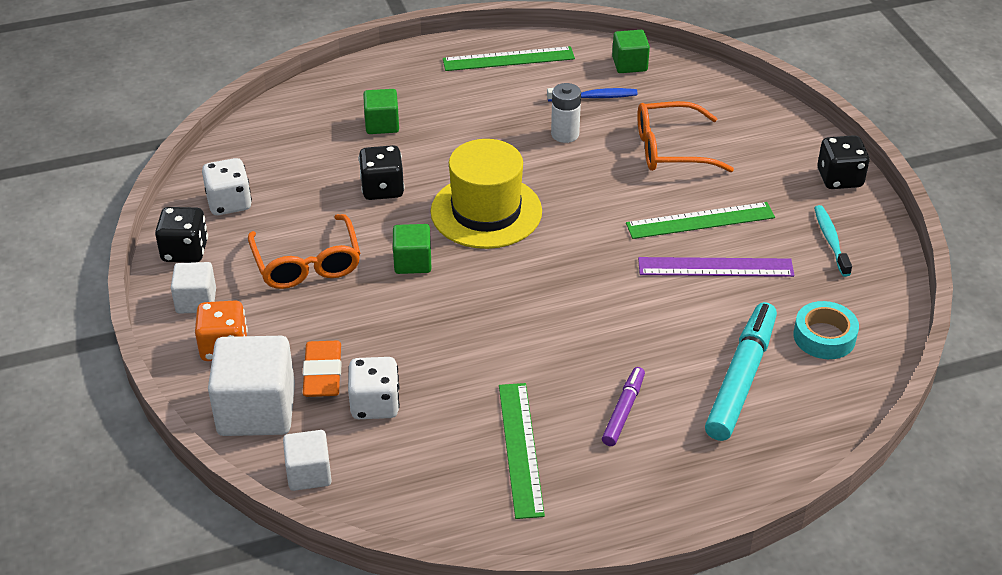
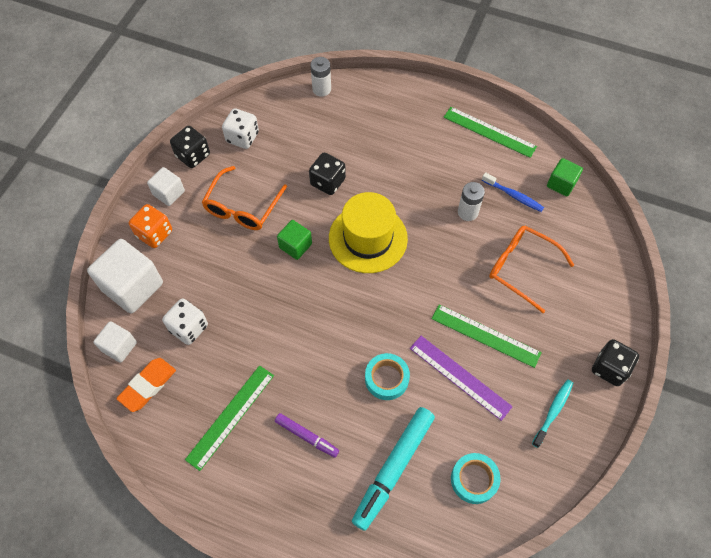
camera: 40 degrees right, 20 degrees up
(275, 113) = (321, 89): none -> white battery
(322, 374) = (183, 287): orange eraser -> orange eraser (148, 386)
(382, 124) = (370, 135): green cube -> none
(623, 411) = (307, 436): purple marker -> purple marker turned 60 degrees clockwise
(646, 313) = (386, 379): none -> turquoise tape
(741, 379) = (393, 469): turquoise marker -> turquoise marker turned 150 degrees clockwise

